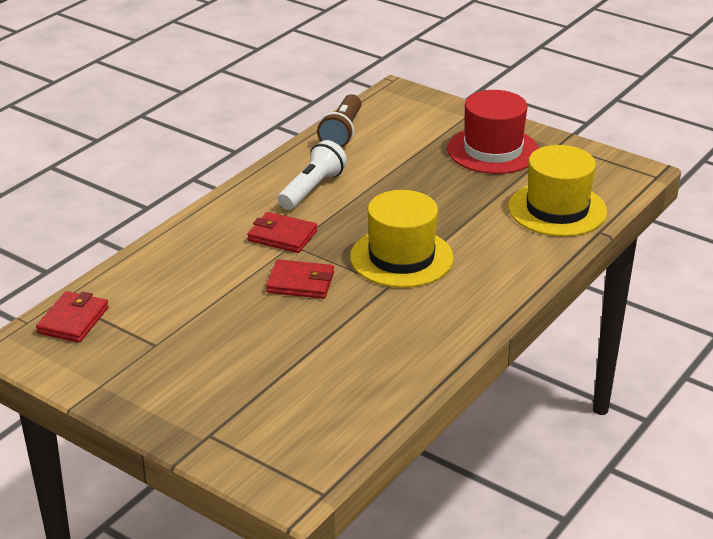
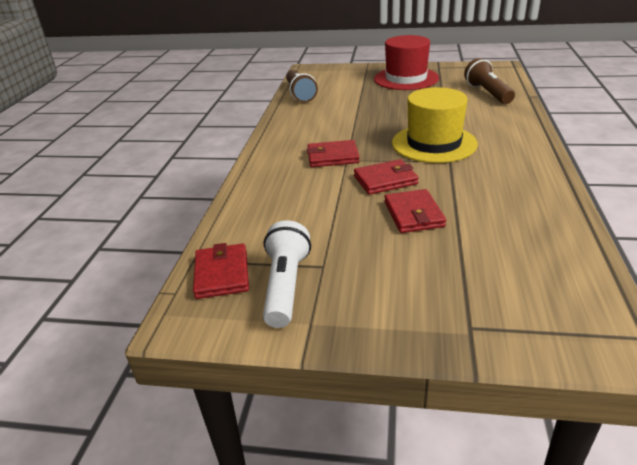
camera: 25 degrees left, 0 degrees up
(282, 328) = (413, 214): none -> red wallet
(312, 189) = (318, 126): white flashlight -> white flashlight (286, 285)
(557, 209) = (487, 93): yellow hat -> brown flashlight

